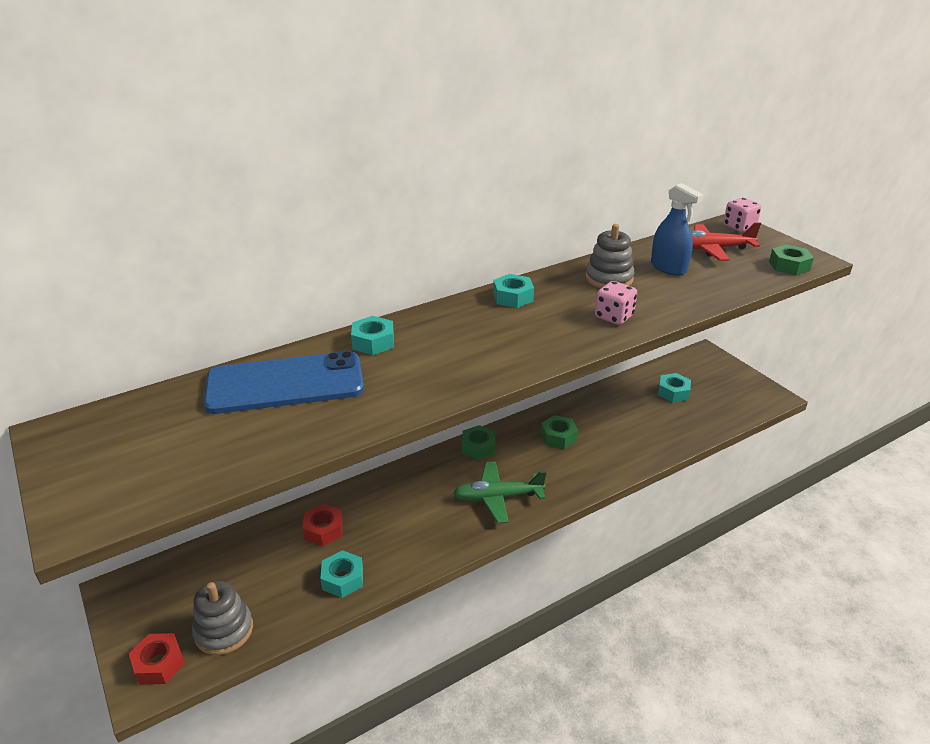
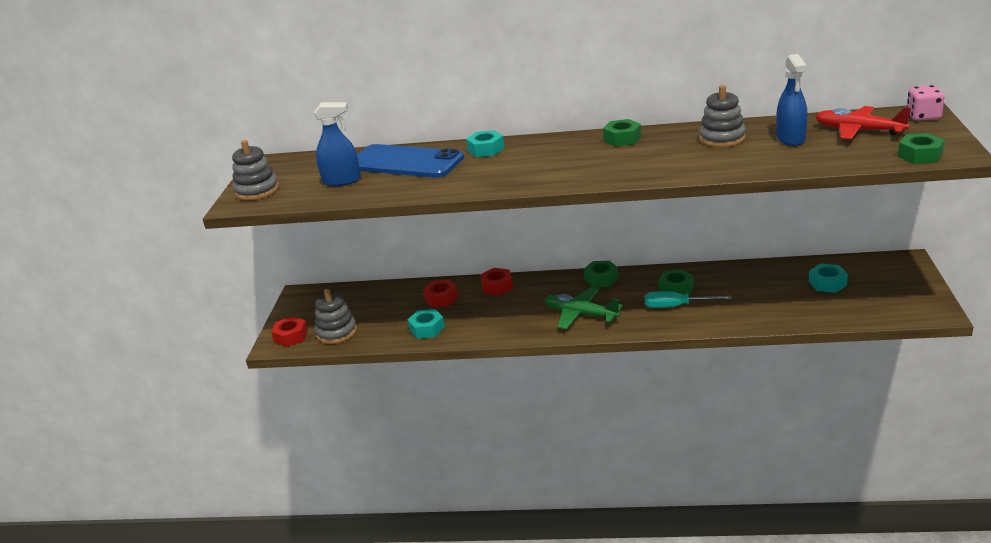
camera: 40 degrees right, 5 degrees down
(91, 488) = (257, 191): none -> grey stacking toy
(221, 435) = (342, 181): none -> blue spray bottle
(376, 492) = (497, 286): none -> red nut
(513, 297) = (622, 139): turquoise nut -> green nut
(577, 456) = (676, 306): none -> turquoise screwdriver
(614, 317) = (683, 165): pink dice -> none

